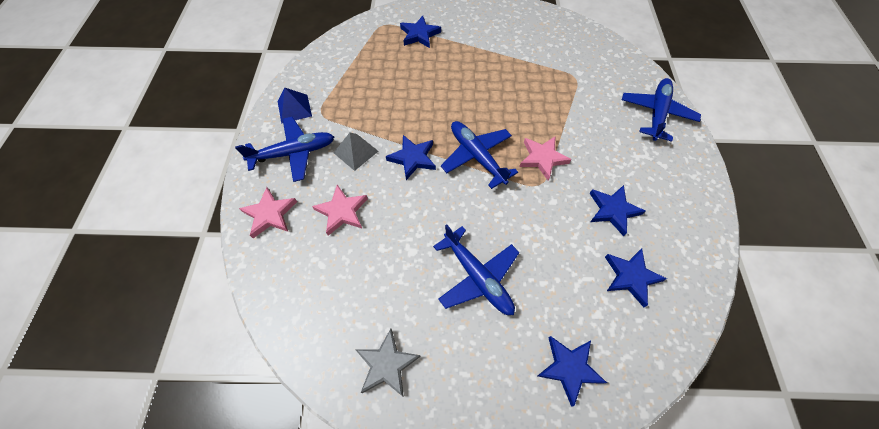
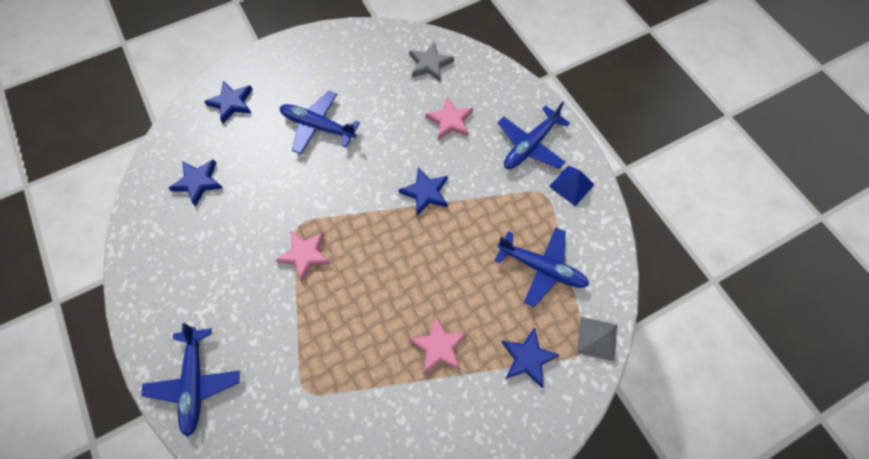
camera: 150 degrees right, 5 degrees up
(270, 214) = (501, 93): pink star -> pink star (439, 346)
(355, 152) = (480, 173): grey pyramid -> grey pyramid (597, 338)
(387, 364) = (351, 53): grey star -> grey star (430, 64)
(477, 157) = (368, 224): blue plane -> blue plane (541, 268)
(613, 210) = (224, 233): blue star -> none

